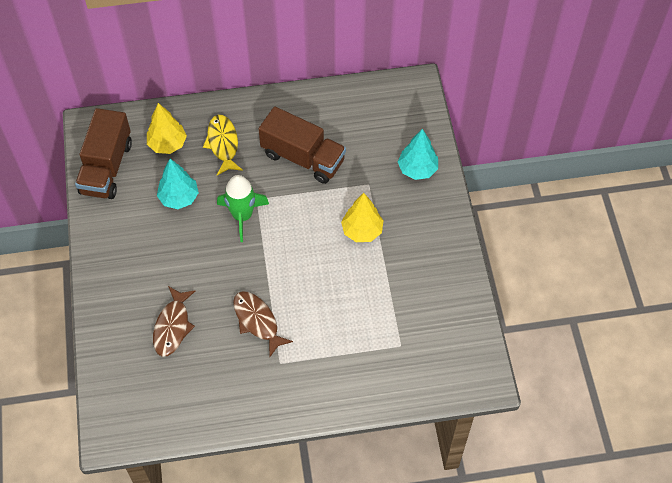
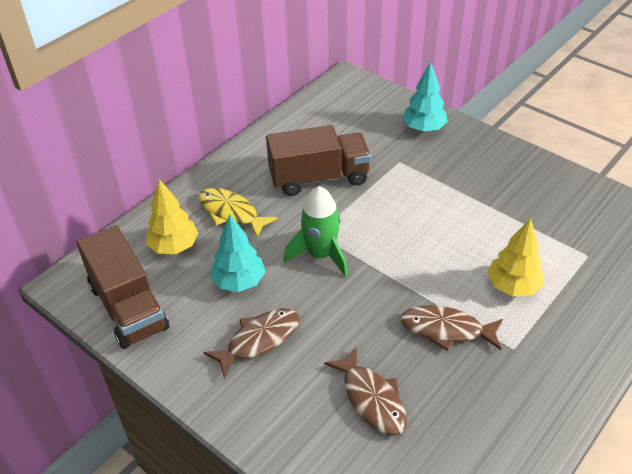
camera: 40 degrees left, 15 degrees down
(152, 244) = (259, 340): none -> brown fish
(362, 231) = (439, 196): yellow tree -> yellow tree (512, 286)

